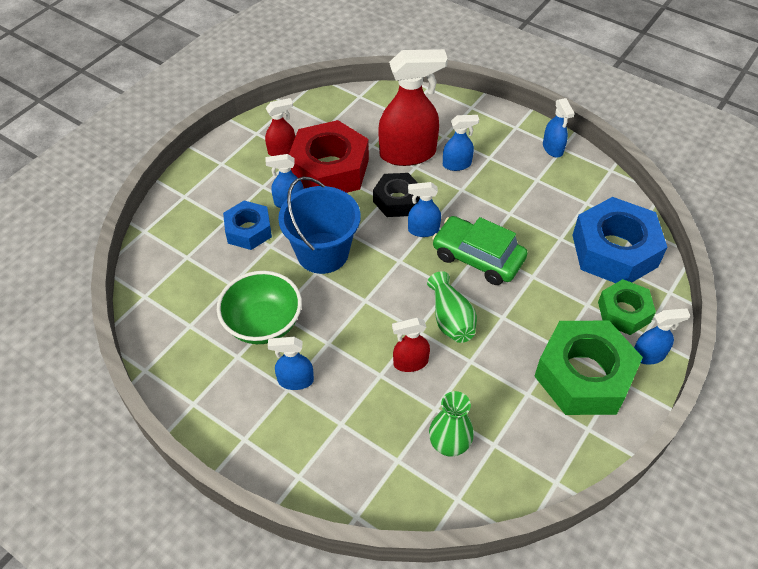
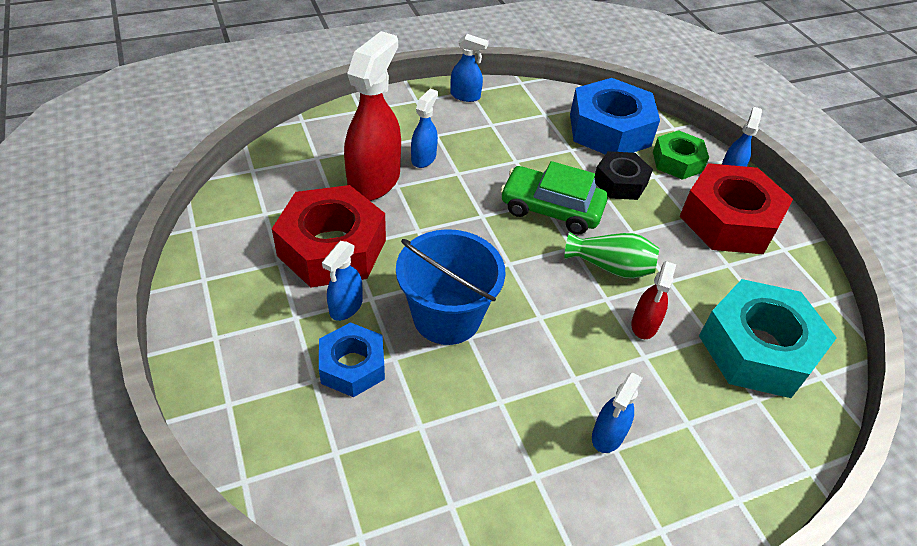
camera: 60 degrees left, 5 degrees down
(263, 324) = (506, 424): green bowl -> none
(282, 150) = (259, 271): red spray bottle -> none
(397, 200) = (429, 222): black nut -> black nut (620, 182)
(423, 230) = (485, 225): blue spray bottle -> none
(449, 444) = (757, 349): green vase -> turquoise nut
(477, 257) = (551, 209): green car -> green car turned 45 degrees clockwise
(583, 376) = (729, 220): green nut -> red nut

